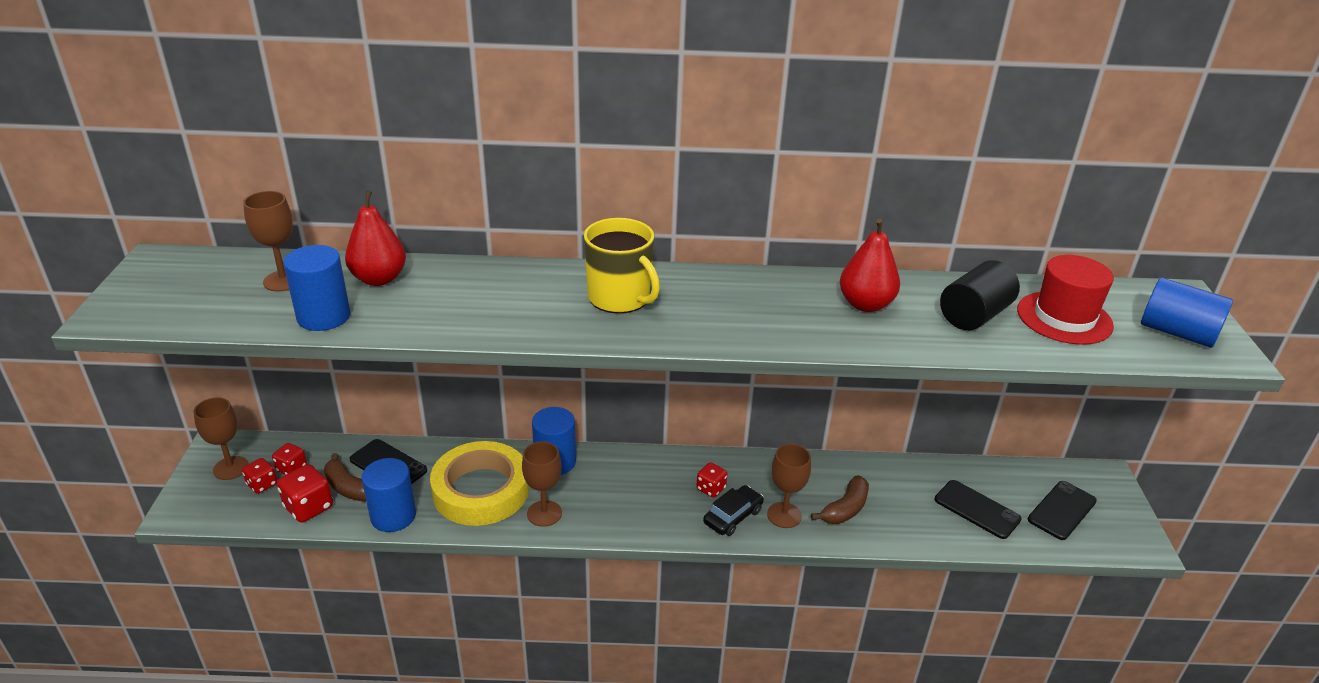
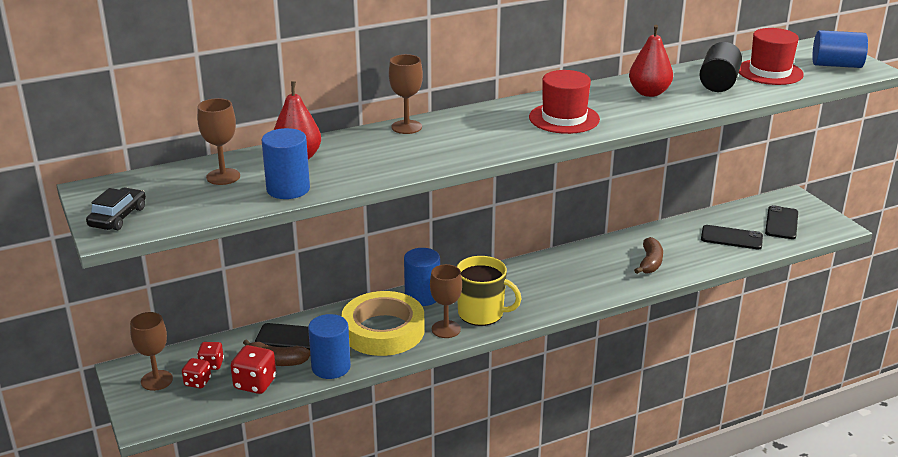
camera: 25 degrees left, 5 degrees down
(620, 298) = (488, 127): yellow mug -> yellow mug (482, 313)
(711, 488) = (550, 278): red dice -> none
(721, 312) = (564, 118): none -> red hat
(733, 516) = (581, 290): black car -> black car (118, 217)
(784, 515) = (614, 278): brown goblet -> brown goblet (406, 127)

